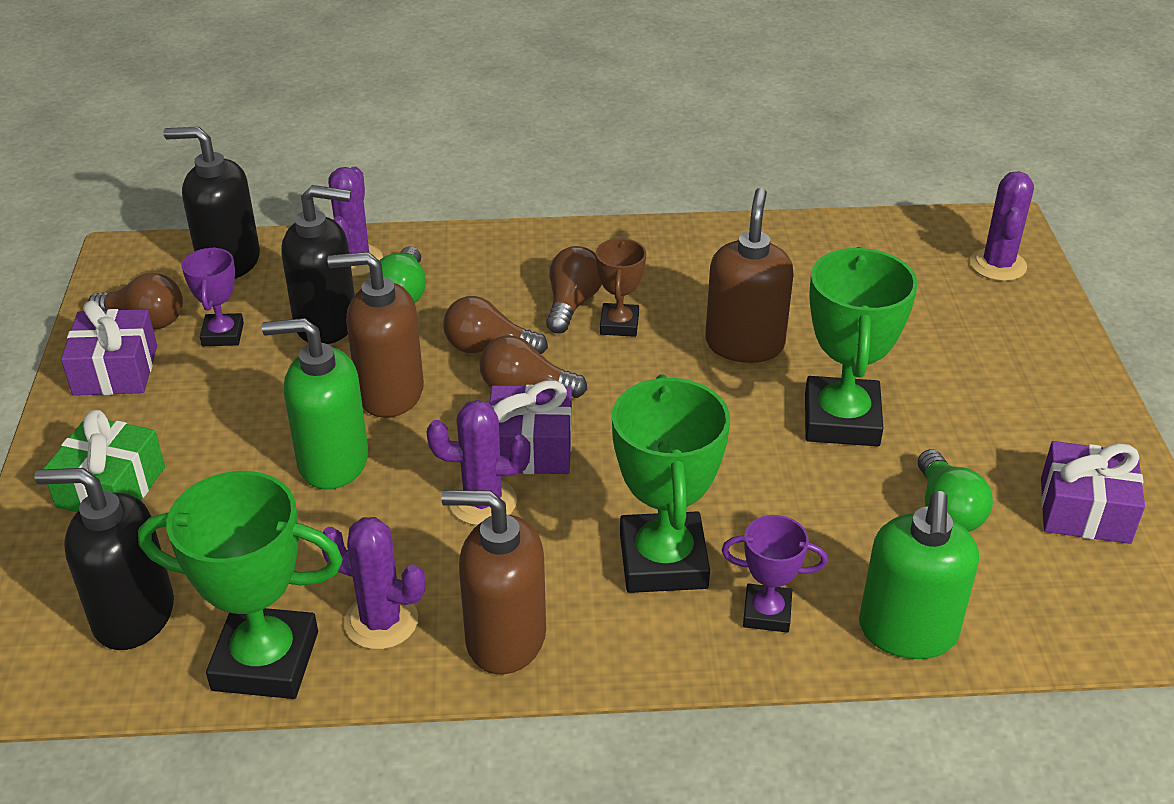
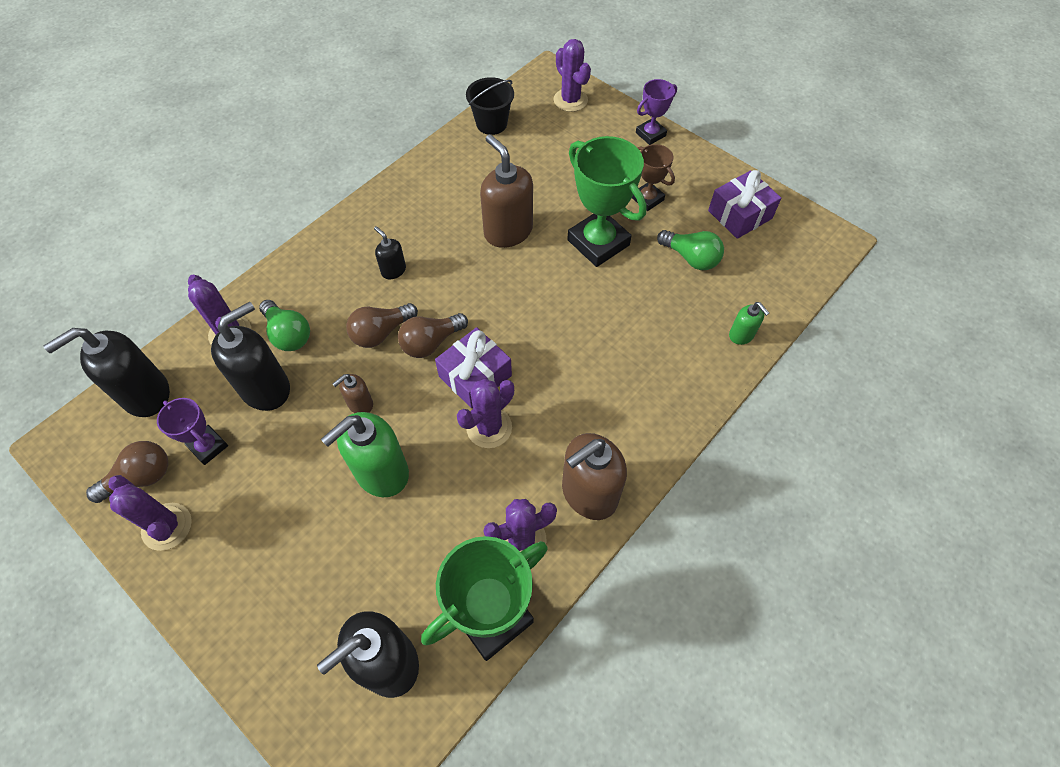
camera: 45 degrees left, 20 degrees up
(111, 487) = (269, 601): green gift -> none
(115, 370) = (167, 526): purple gift -> purple cactus
(389, 393) = (360, 404): brown soap dispenser -> brown soap dispenser, size x0.50
(572, 304) = (393, 270): brown light bulb -> black soap dispenser
(619, 324) = (433, 265): brown trophy -> brown trophy (647, 199)
(663, 561) = (609, 387): green trophy -> none
(767, 613) = (680, 375): purple trophy -> purple trophy (650, 134)
(862, 236) = (491, 123): none -> black bucket
(907, 632) = (741, 335): green soap dispenser -> green soap dispenser, size x0.50

